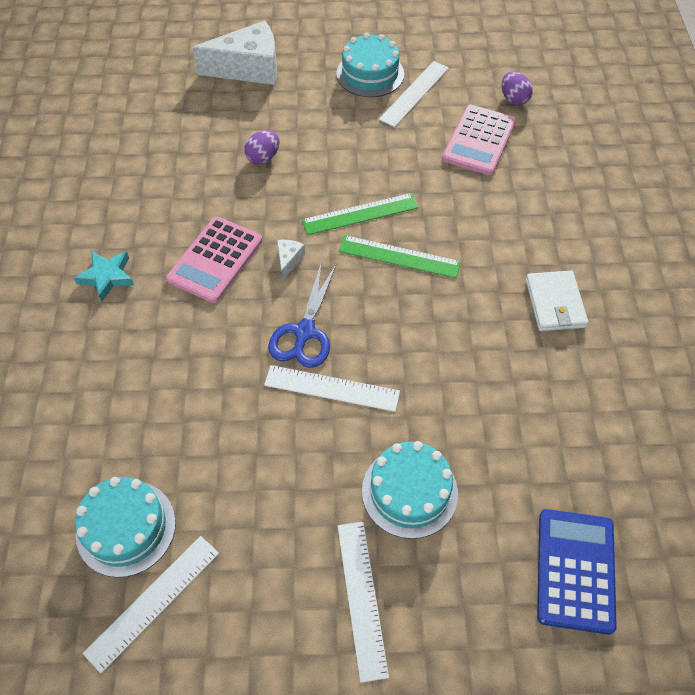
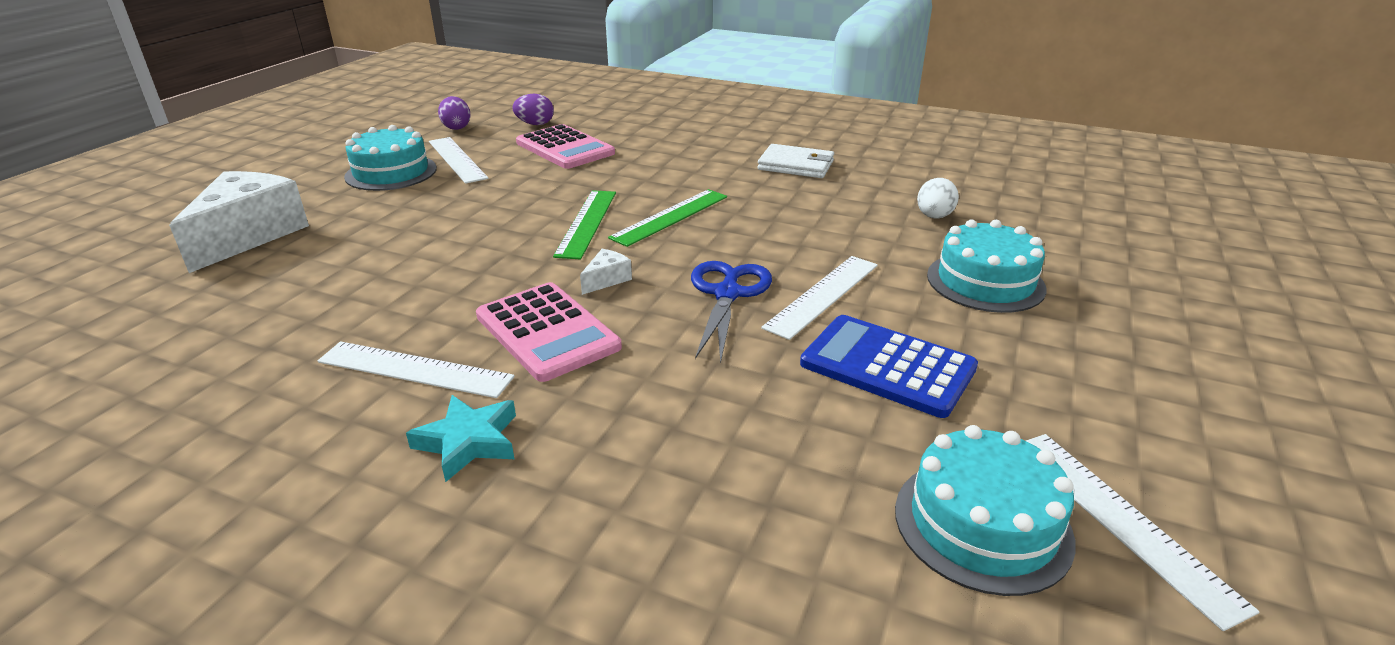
camera: 65 degrees left, 25 degrees down
(263, 158) = (418, 259): purple egg -> purple egg (456, 127)
(288, 260) = (606, 280): white cheese -> white cheese turned 90 degrees clockwise
(304, 332) = (727, 294): blue scissors -> blue scissors turned 120 degrees counterclockwise
(361, 598) = (1120, 341): white ruler -> white ruler (415, 369)
(512, 434) = (934, 216): none -> white egg
(575, 570) = (1093, 226): blue calculator -> blue calculator (887, 366)

